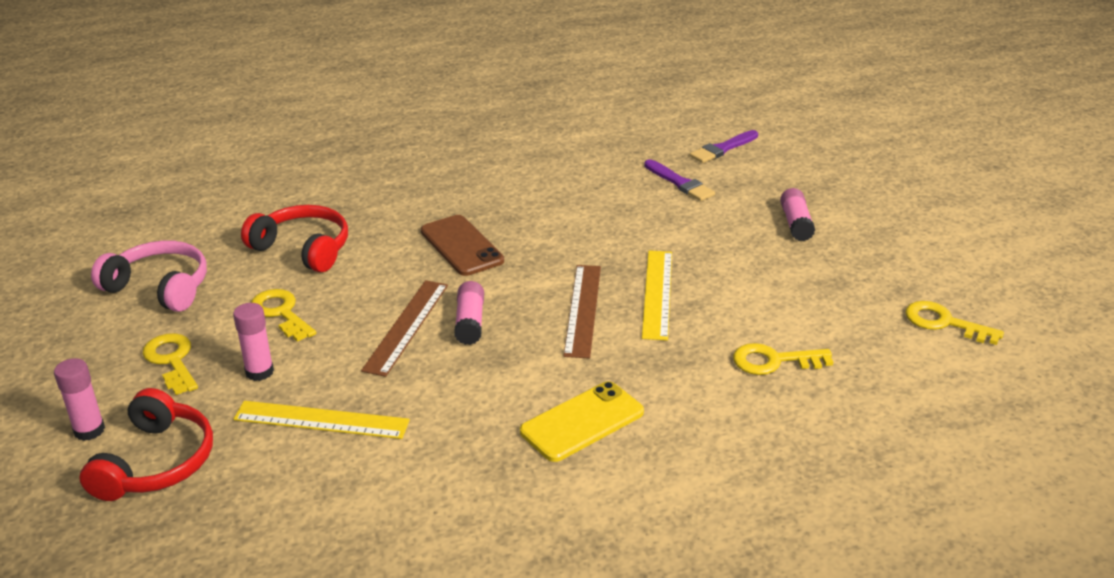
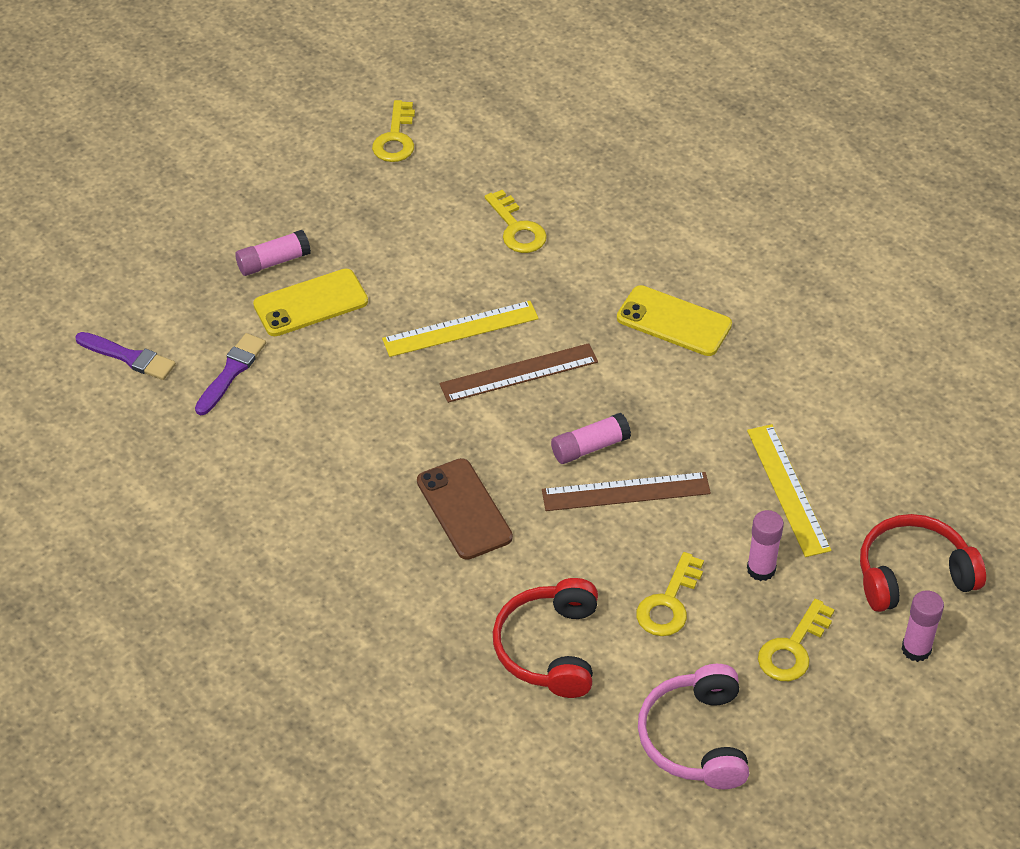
camera: 115 degrees left, 15 degrees up
(462, 246) = (464, 509): brown phone -> brown phone turned 60 degrees counterclockwise
(735, 230) = (311, 303): none -> yellow phone

